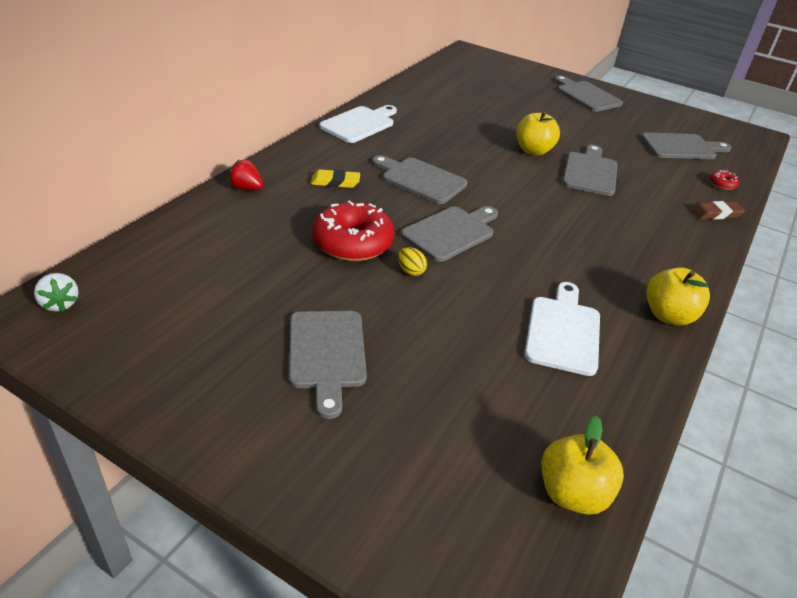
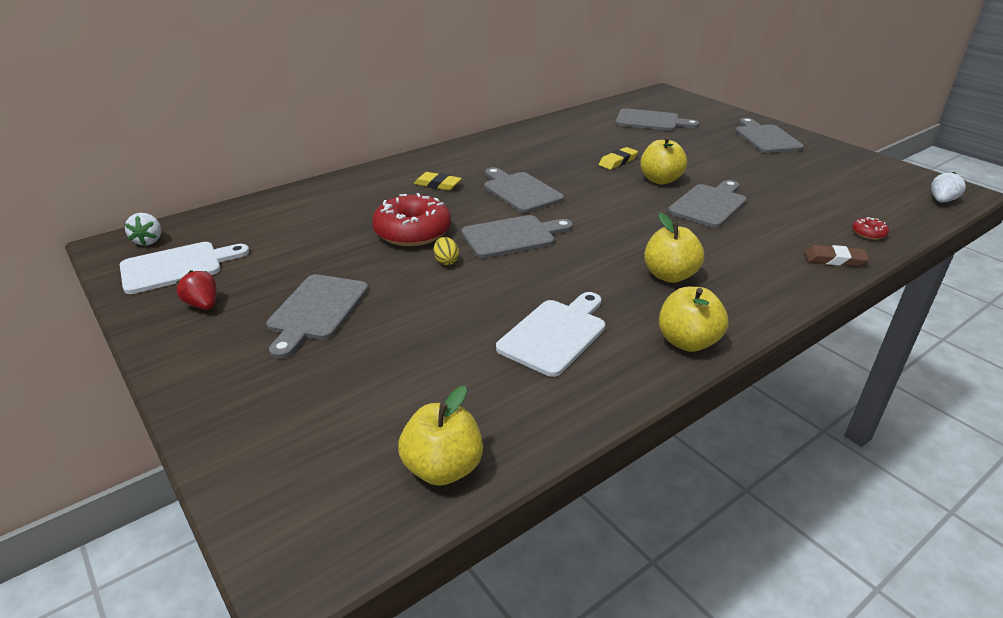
camera: 25 degrees right, 5 degrees down
(246, 188) = (357, 181): red strawberry -> red strawberry (203, 305)
(359, 124) = (500, 142): white cutting board -> white cutting board (177, 267)
(483, 134) = (618, 161): none -> yellow eraser
(610, 251) = (670, 275): none -> yellow apple
(681, 147) = (845, 194): grey cutting board -> grey cutting board (650, 121)
(749, 145) = (941, 201): none -> white strawberry

